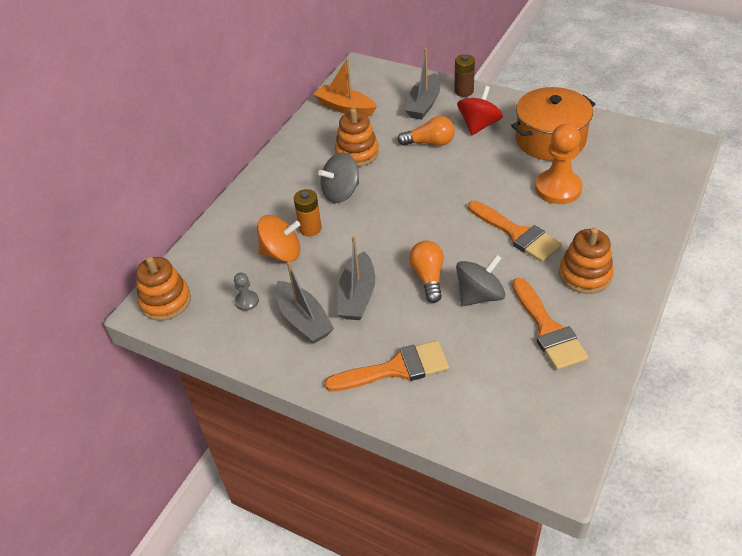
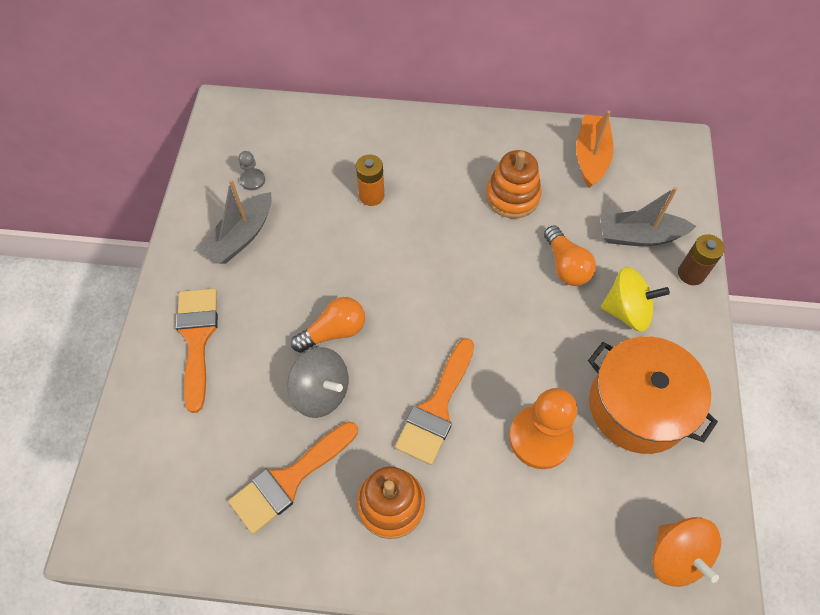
camera: 65 degrees right, 15 degrees up
(165, 301) = (235, 117): orange stacking toy -> none
(282, 253) = (327, 184): orange spinning top -> orange spinning top (676, 556)
(341, 193) = (438, 204): grey spinning top -> none
(357, 296) = (287, 272): grey boat -> none
(395, 369) = (197, 339): orange brush -> orange brush turned 150 degrees counterclockwise
(479, 125) = (627, 311): red spinning top -> yellow spinning top

